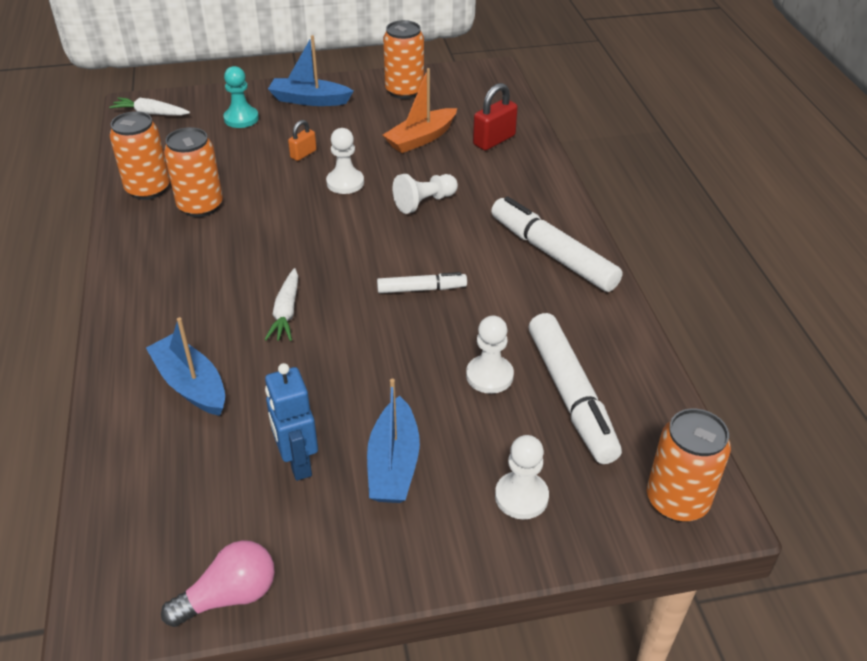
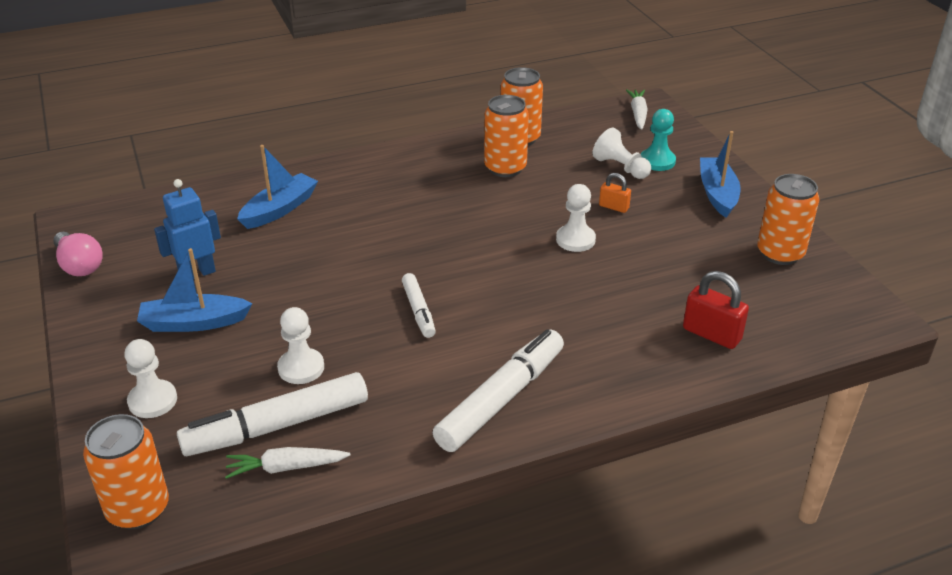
camera: 80 degrees right, 5 degrees down
(286, 312) = (370, 238): white carrot -> white carrot (285, 467)
(421, 138) = (684, 278): orange boat -> none
(424, 202) = (562, 295): white pawn -> white pawn (620, 167)

